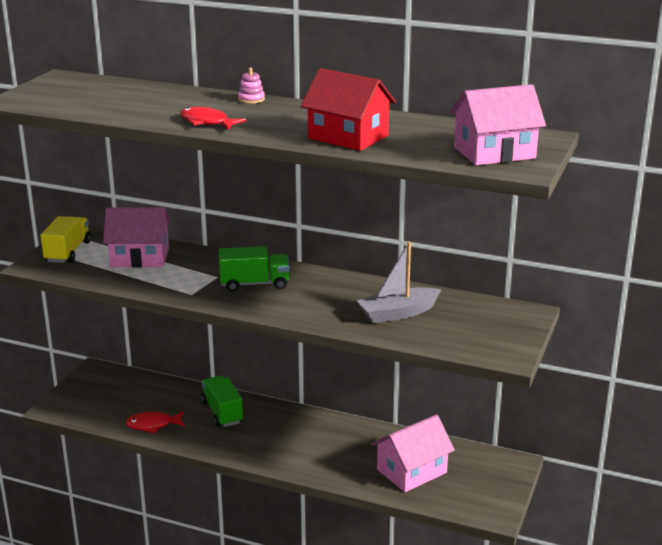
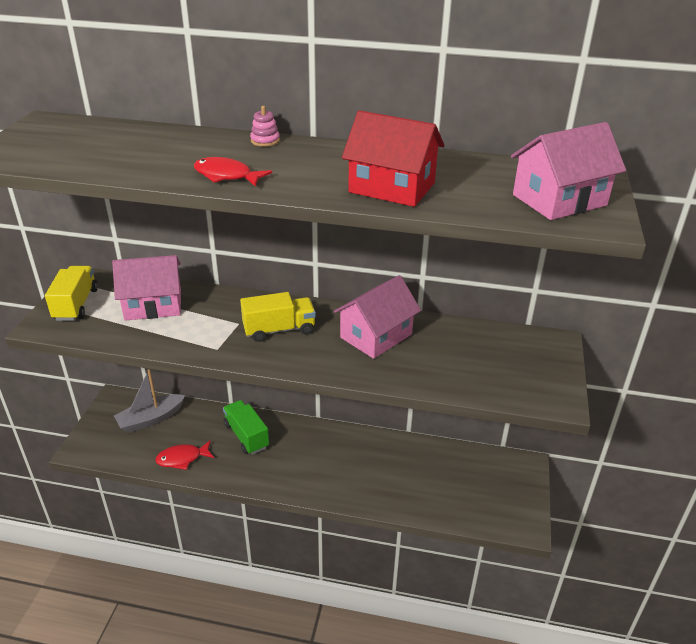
camera: 10 degrees left, 10 degrees up
(254, 284) = (279, 330): green truck -> yellow truck
(397, 313) = (432, 355): grey boat -> grey boat (150, 419)
(411, 471) = (437, 485): pink house -> pink house (376, 336)

